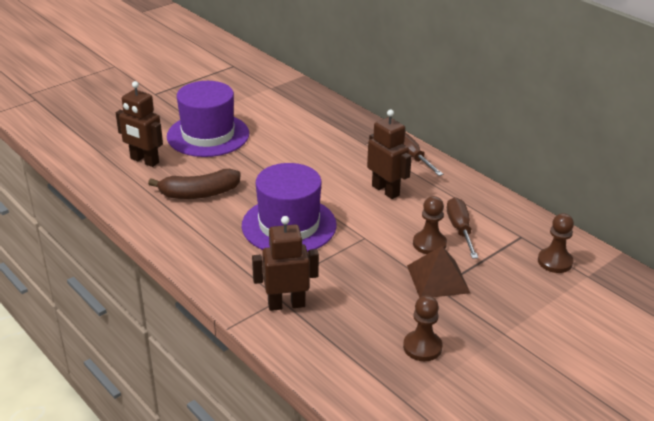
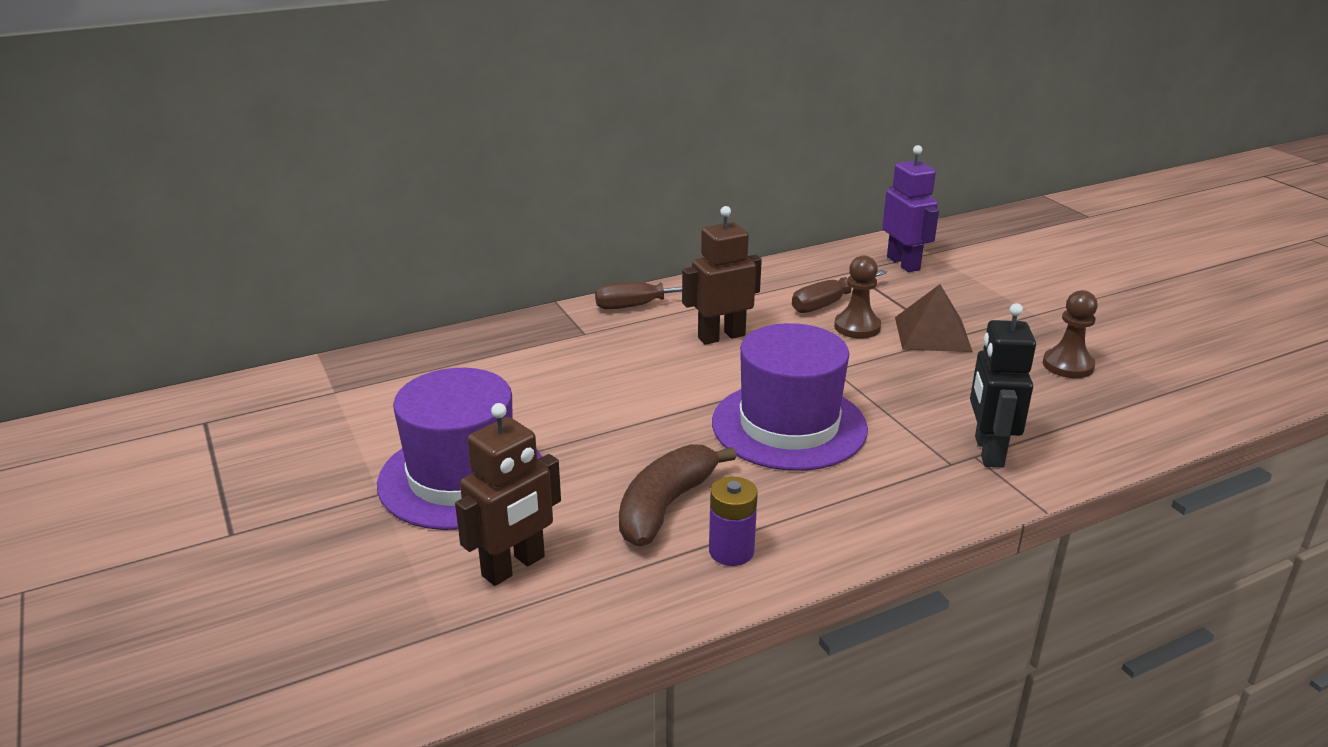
camera: 75 degrees left, 5 degrees down
(166, 217) = (731, 551): none -> purple battery
(199, 194) = (665, 506): brown banana -> brown banana turned 150 degrees counterclockwise
(286, 304) = (988, 451): brown robot -> black robot
(460, 230) = (829, 303): brown screwdriver -> brown screwdriver turned 45 degrees counterclockwise
(555, 262) = (903, 263): brown pawn -> purple robot

